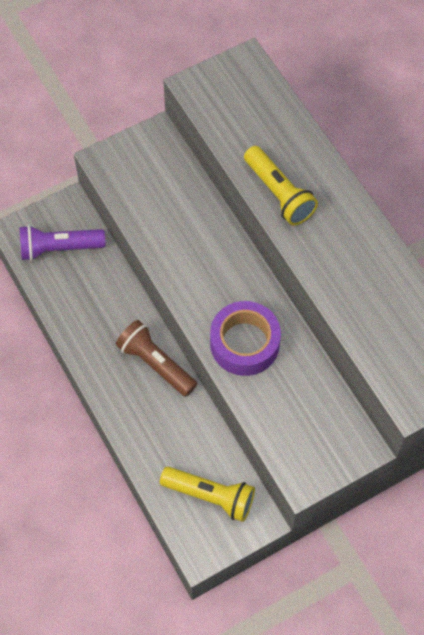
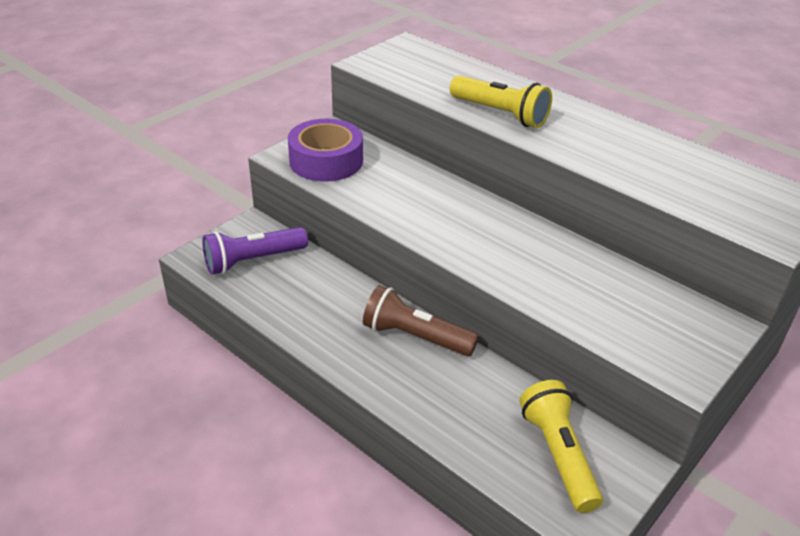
camera: 20 degrees left, 25 degrees down
(210, 496) = (558, 455): yellow flashlight -> yellow flashlight turned 105 degrees counterclockwise
(244, 343) = (525, 264): purple tape -> purple tape (326, 161)

